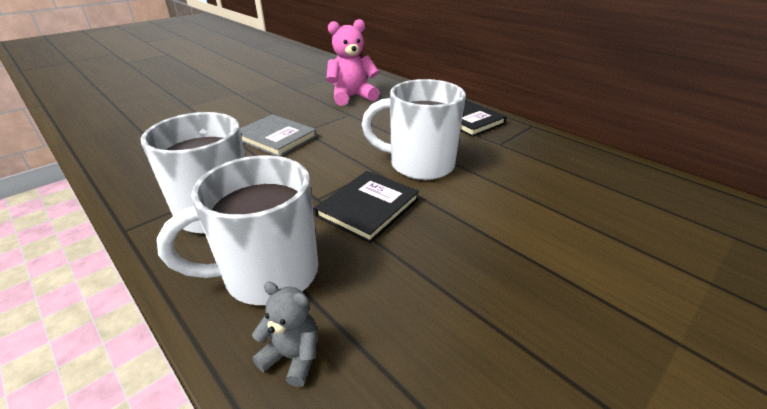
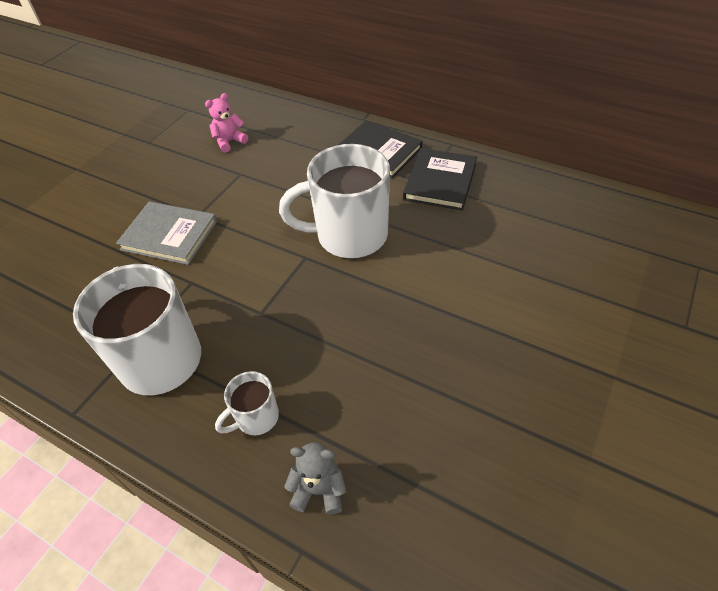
camera: 15 degrees left, 15 degrees up
(268, 274) = (256, 417): white mug -> white mug, size x0.48
(352, 97) = (229, 142): pink teddy bear -> pink teddy bear, size x0.54
(368, 208) = (318, 310): black book -> black book (440, 181)

